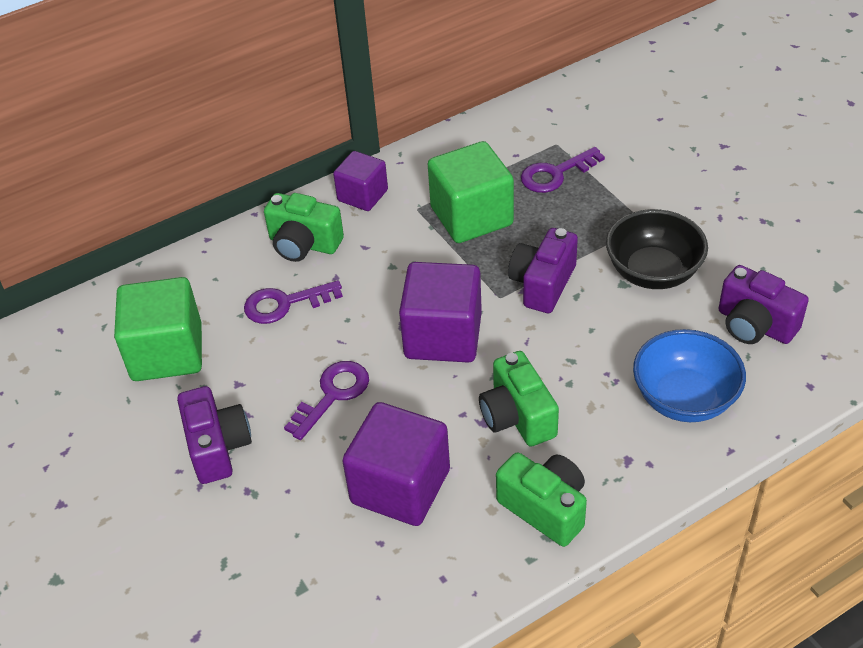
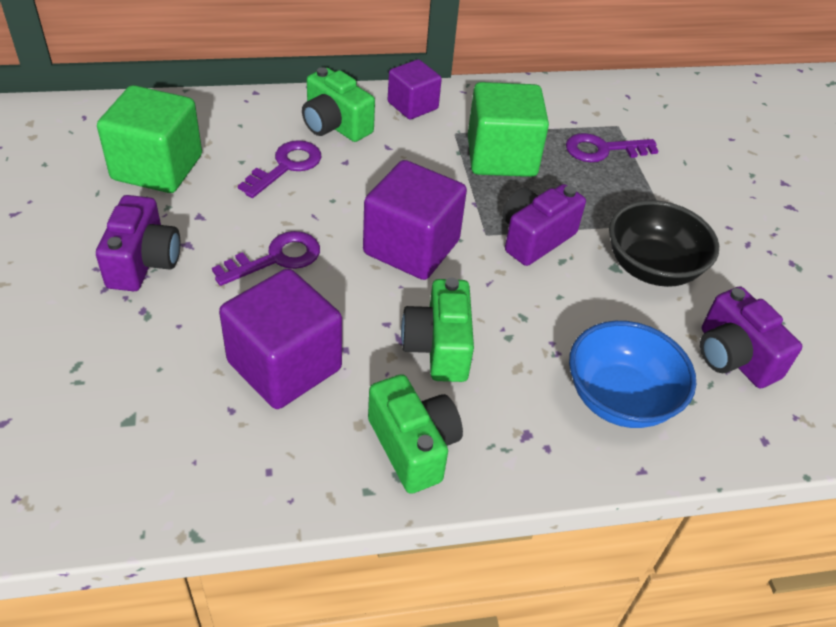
camera: 15 degrees right, 0 degrees up
(285, 304) = (286, 167): purple key -> purple key turned 120 degrees clockwise

